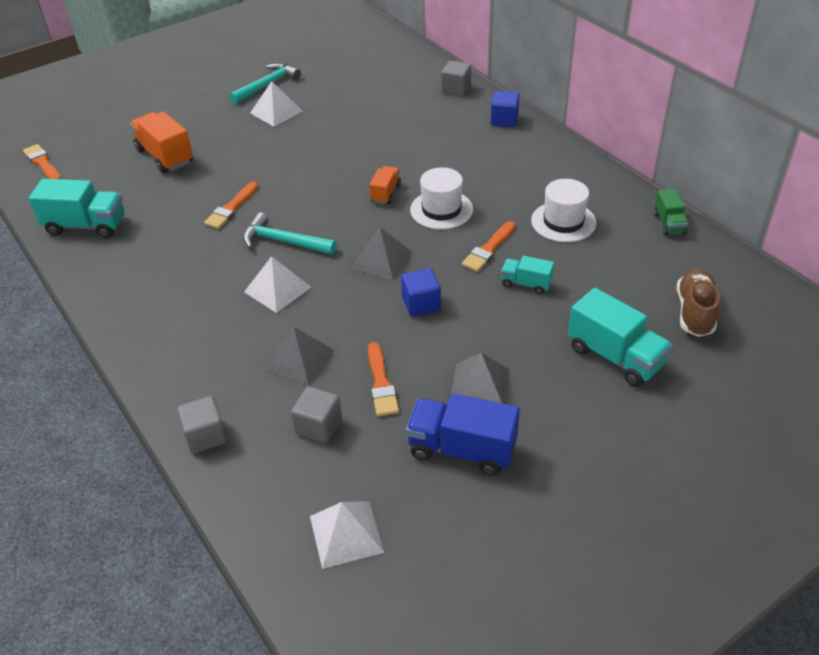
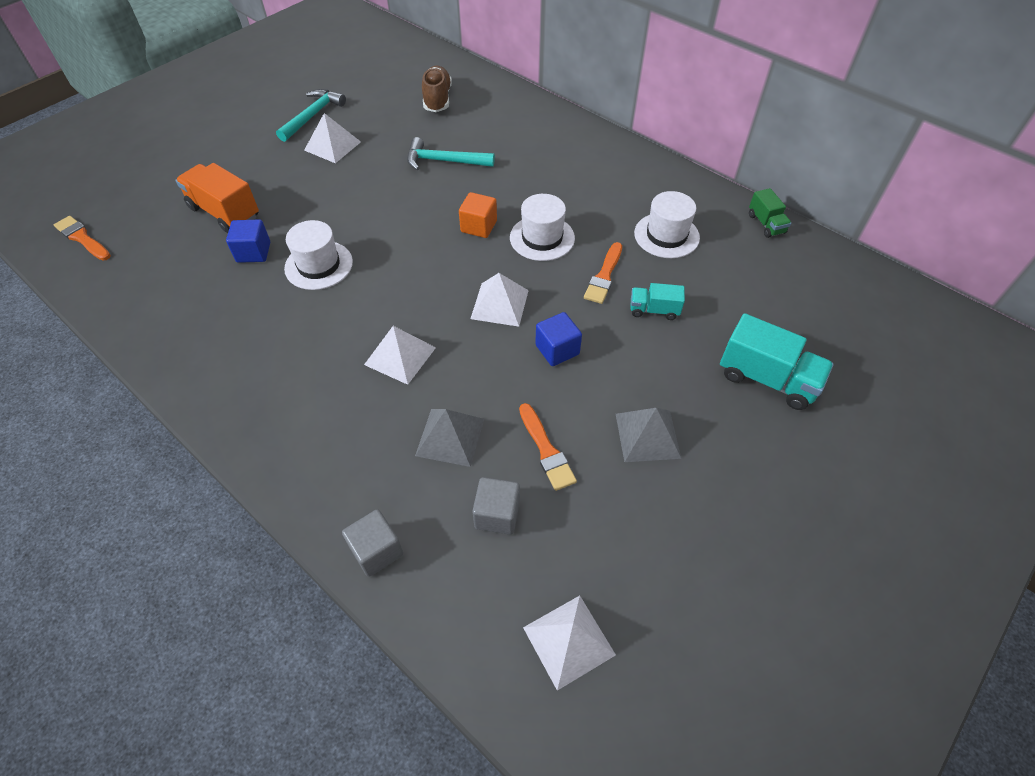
camera: 15 degrees left, 10 degrees up
(86, 226) = (158, 309): turquoise truck -> none
(231, 208) = (319, 265): orange brush -> white hat
(284, 242) = (389, 298): turquoise hammer -> turquoise hammer (444, 161)
(381, 260) = (499, 304): grey pyramid -> white pyramid
(385, 193) = (478, 226): orange truck -> orange cube
(456, 89) = (512, 100): grey cube -> none
(462, 449) = (654, 514): blue truck -> none
(504, 120) = (571, 130): blue cube -> blue cube (253, 252)
(694, 312) = (823, 317): brown shoe -> brown shoe (437, 99)

